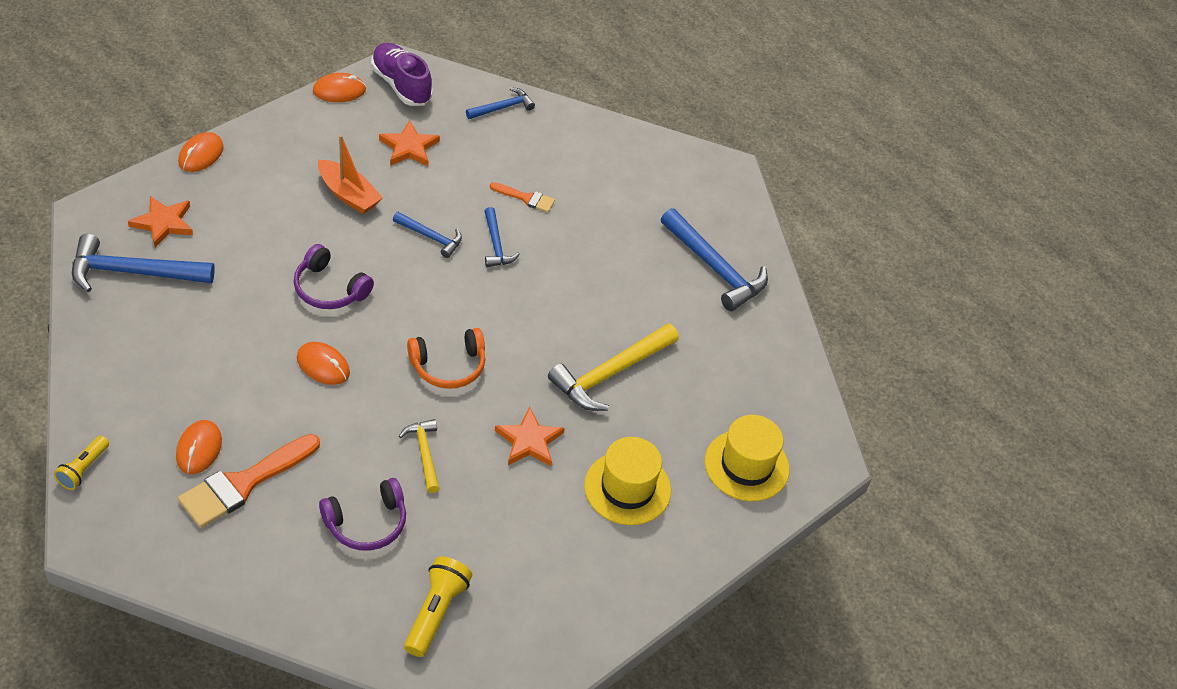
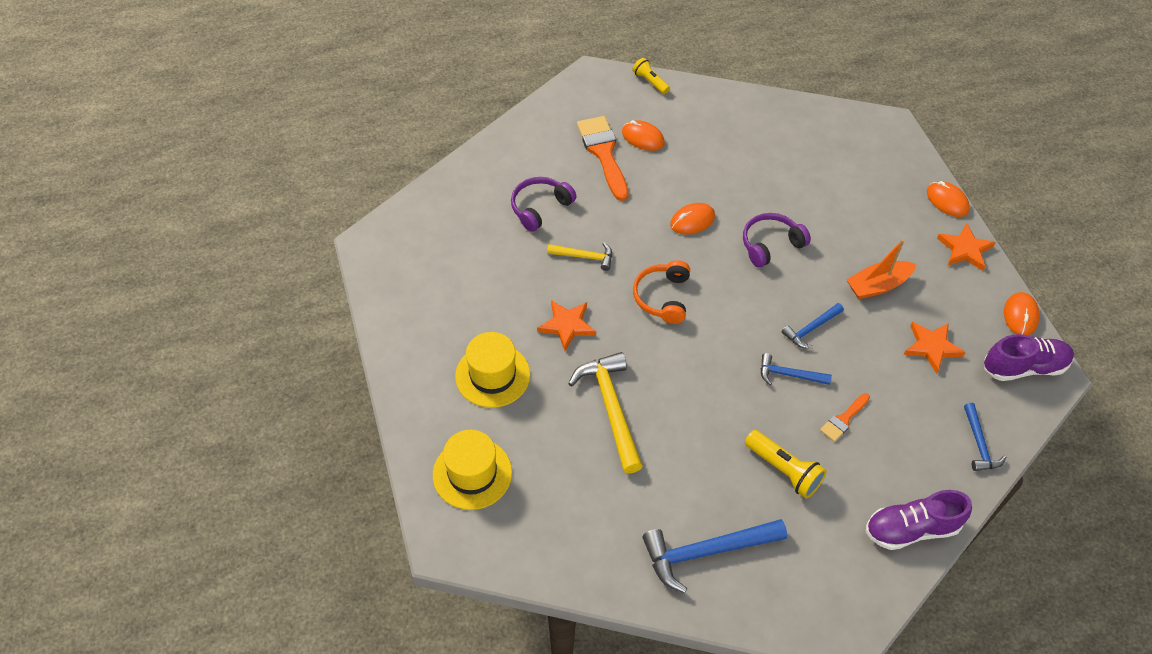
camera: 120 degrees right, 5 degrees up
(133, 272) = (822, 136): blue hammer -> none
(163, 223) = (870, 163): orange star -> orange star (965, 249)
(366, 523) = (540, 208): purple headphones -> purple headphones turned 45 degrees clockwise
(436, 613) = (450, 224): yellow flashlight -> yellow flashlight (783, 470)
(612, 141) = (911, 529): none -> purple shoe

